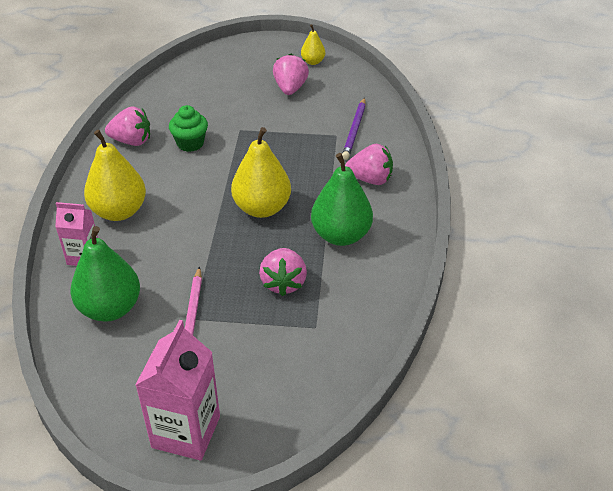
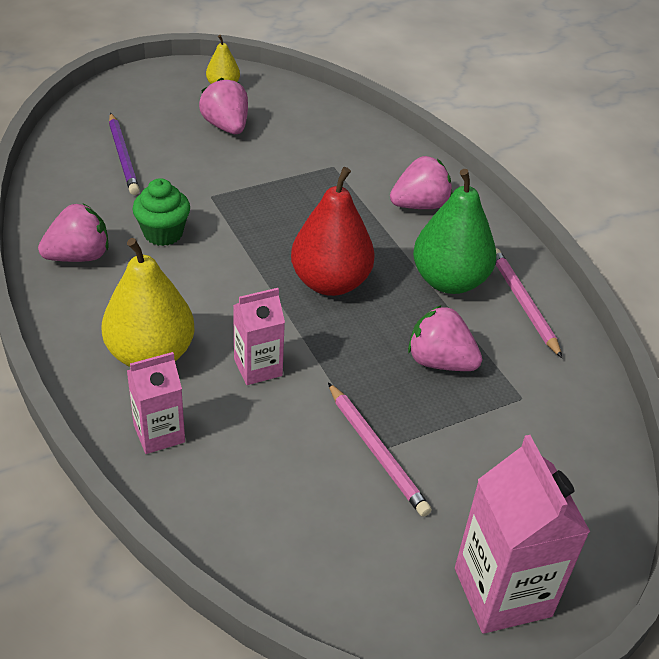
camera: 35 degrees left, 0 degrees up
(110, 308) = (261, 485): green pear -> none
(170, 242) = (258, 367): none -> pink carton
(262, 208) = (330, 282): yellow pear -> red pear
(283, 283) = (440, 362): pink strawberry -> pink strawberry turned 150 degrees clockwise
(354, 130) = (349, 154): purple pencil -> purple pencil (123, 156)
(378, 268) = (523, 303): none -> pink pencil

